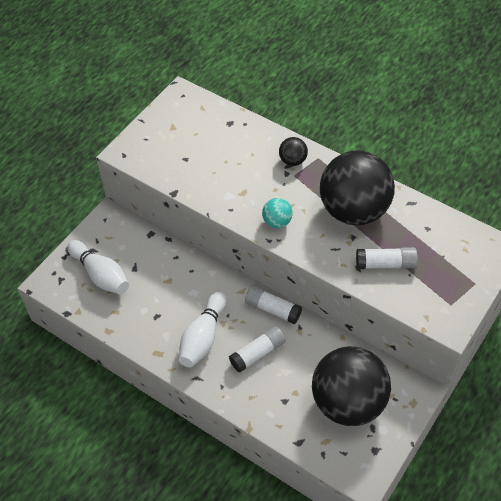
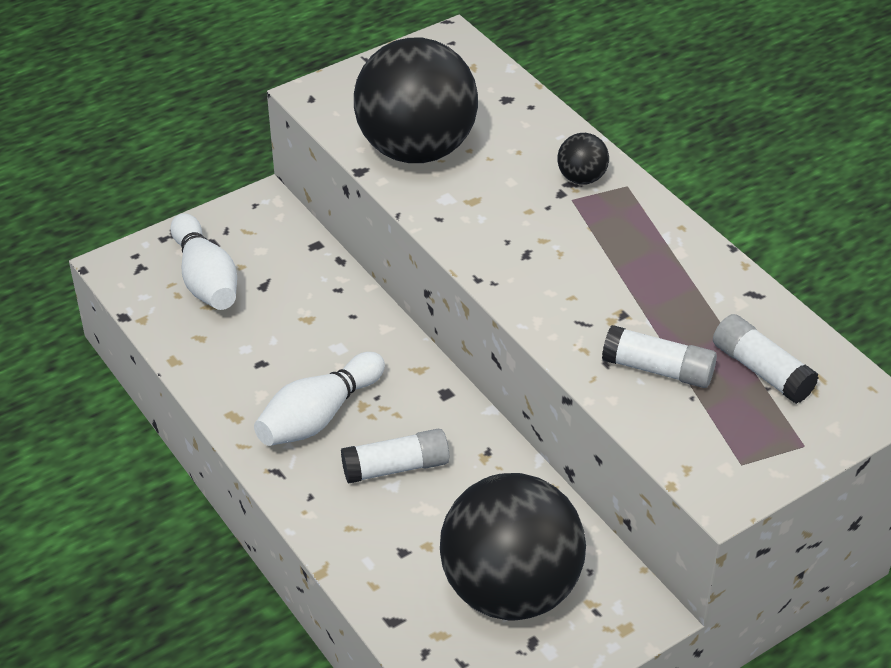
camera: 20 degrees right, 10 degrees down
(273, 309) = (456, 411): white glue stick -> white glue stick (761, 370)
(277, 222) = (505, 257): turquoise ball -> none
(354, 210) = (646, 277): black ball -> black ball (416, 149)

